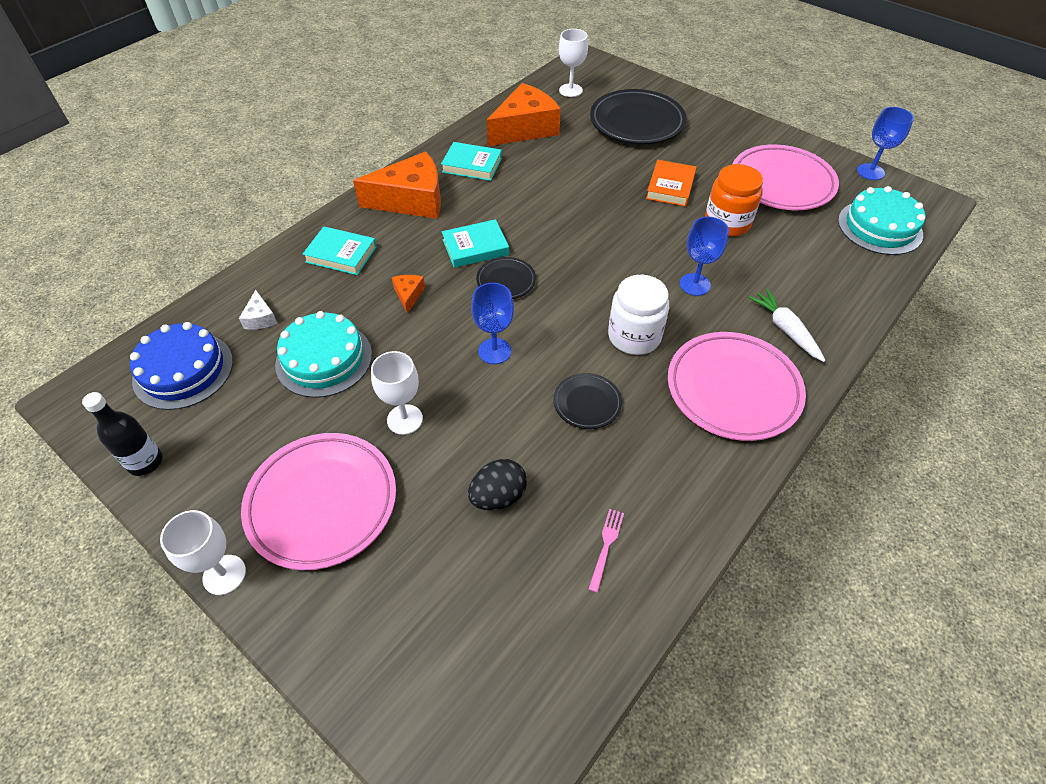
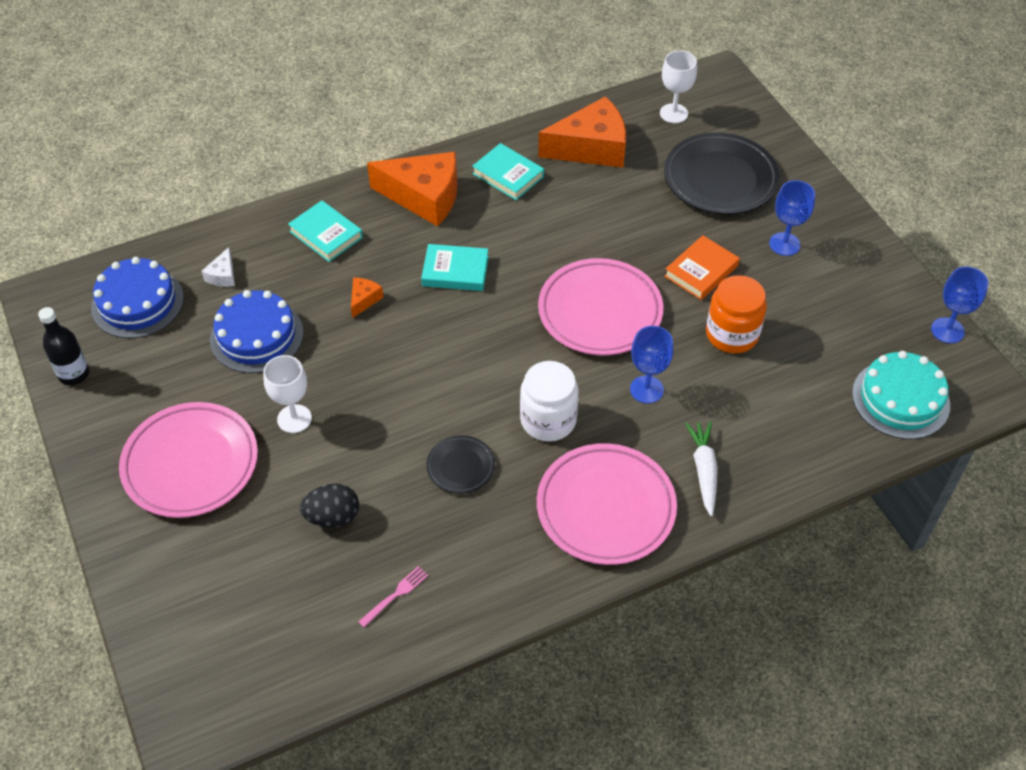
camera: 25 degrees right, 0 degrees up
(224, 574) = (91, 490): white goblet -> none
(324, 359) = (256, 336): turquoise cake -> blue cake
(494, 351) = (409, 385): blue goblet -> blue goblet (784, 244)
(506, 281) = (462, 318): black plate -> none
(781, 183) = (830, 308): pink plate -> pink plate (600, 312)

